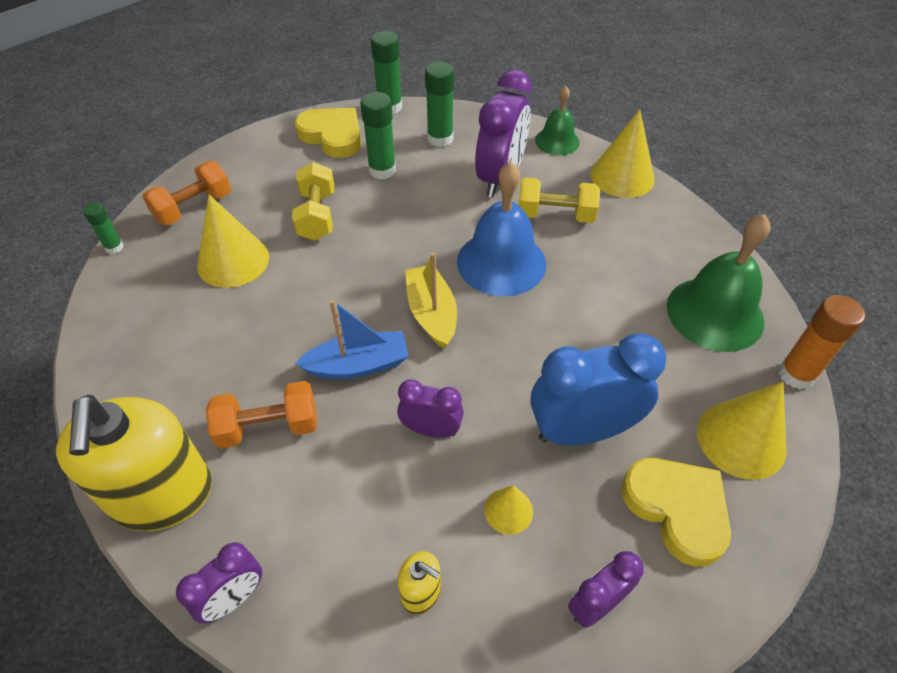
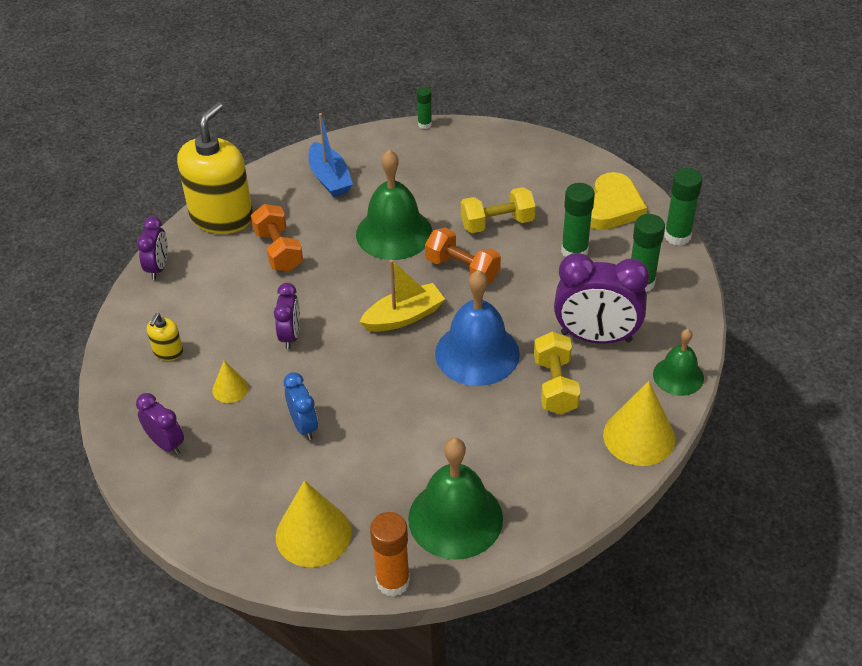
camera: 80 degrees right, 5 degrees down
(162, 494) = (221, 217): yellow soap dispenser -> yellow soap dispenser turned 135 degrees clockwise
(194, 208) = (482, 150): orange dumbbell -> orange dumbbell (462, 269)
(233, 261) = (429, 189): yellow cone -> none
(234, 598) = (158, 268): purple clock -> purple clock turned 120 degrees counterclockwise
(291, 303) = (394, 233): none -> green bell
(358, 365) = (341, 284): blue boat -> blue boat (330, 178)
(582, 431) = (304, 426): blue clock -> blue clock, size x0.55
(677, 509) = (242, 489): yellow heart -> none

